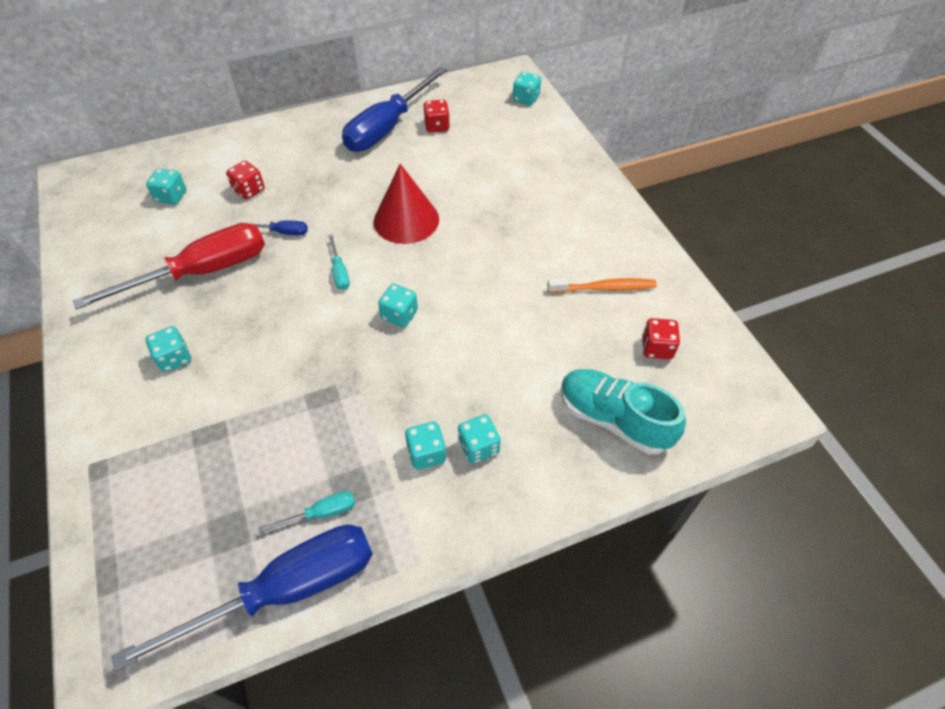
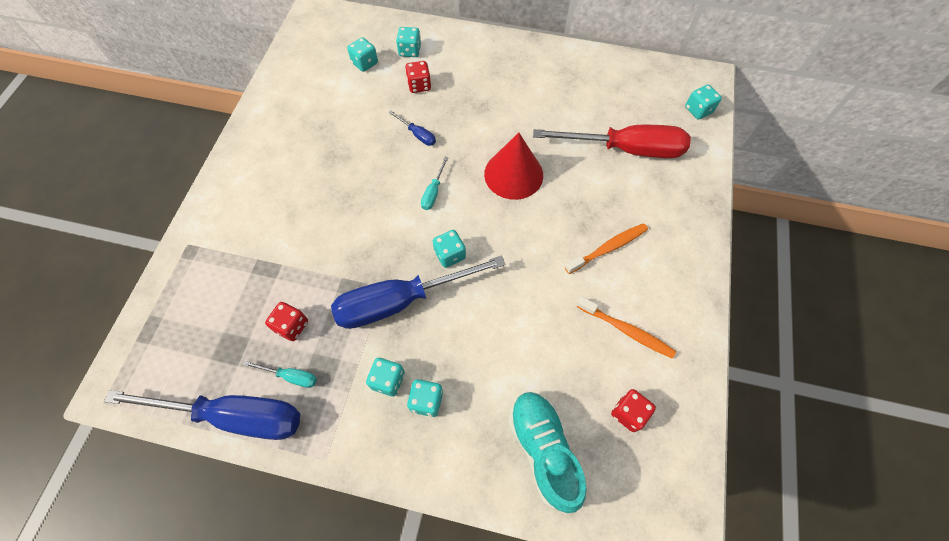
camera: 35 degrees right, 10 degrees up
(174, 358) = (283, 197): turquoise dice -> turquoise dice (410, 51)
(202, 272) = (343, 138): red screwdriver -> red screwdriver (625, 149)
(387, 127) = (560, 80): blue screwdriver -> blue screwdriver (401, 301)
(437, 126) = (600, 99): red dice -> red dice (292, 326)
(537, 235) = (608, 248): none -> orange toothbrush

